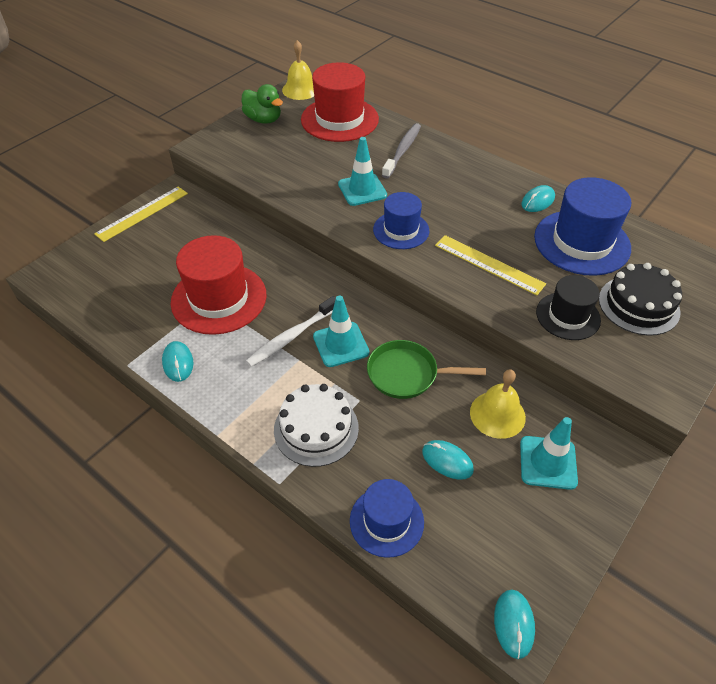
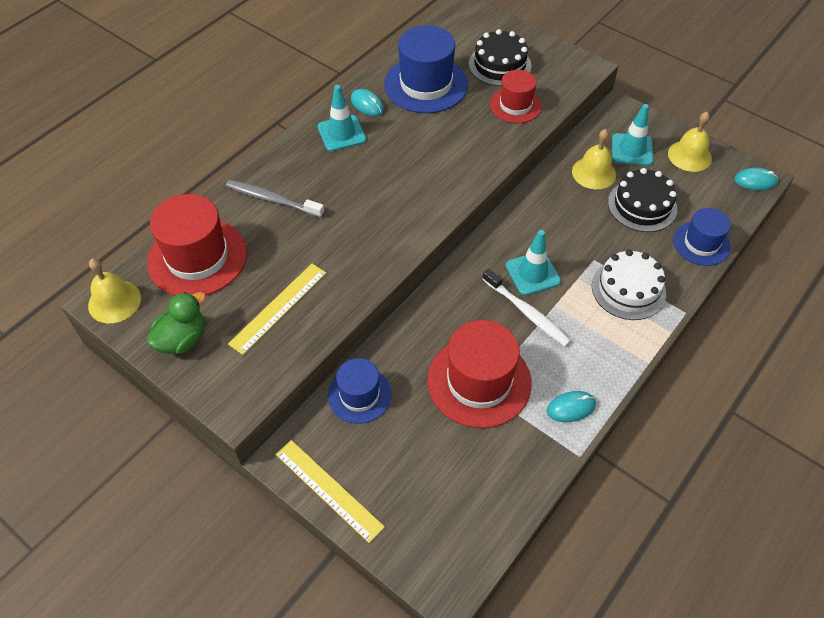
camera: 90 degrees left, 5 degrees up
(362, 190) = (342, 235): turquoise traffic cone -> turquoise traffic cone (341, 133)
(401, 230) = (409, 205): blue hat -> blue hat (359, 395)
(407, 374) = (561, 226): green pan -> none
(447, 461) = (642, 205): turquoise mouse -> black cake
(488, 264) = (457, 146): yellow ruler -> yellow ruler (279, 308)
(551, 536) = (689, 155): none -> yellow bell
(568, 316) = (515, 105): black hat -> red hat

